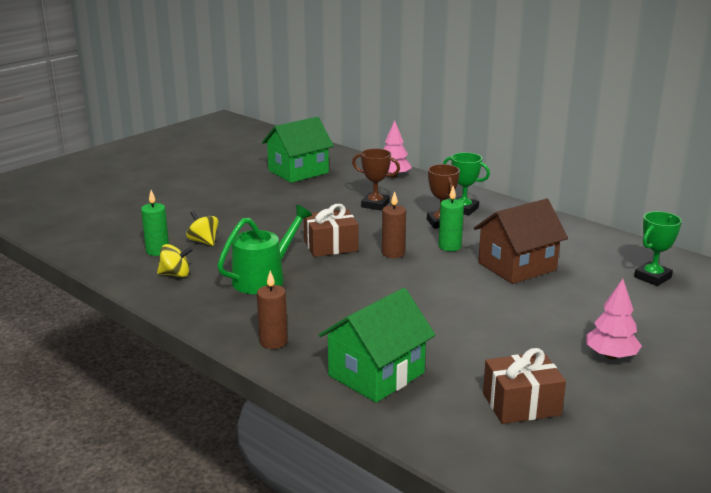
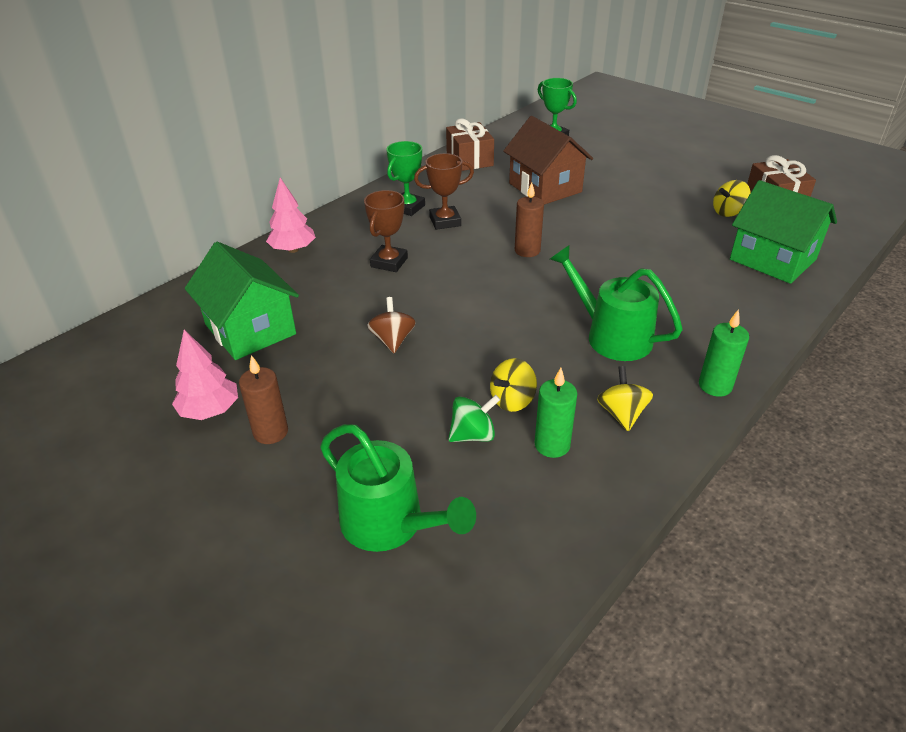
camera: 90 degrees left, 15 degrees up
(122, 210) = (390, 524): none -> green watering can
(177, 230) = (473, 435): none -> green spinning top
(273, 342) = (749, 319): brown candle -> brown candle (271, 432)
(277, 208) = (392, 340): none -> brown spinning top
(331, 246) = (513, 291): brown gift -> brown gift (469, 159)
(449, 246) = (506, 218): green candle -> green candle (715, 386)
(481, 364) = (728, 212): none -> yellow spinning top
(611, 356) = (687, 163): pink tree -> pink tree (210, 410)

